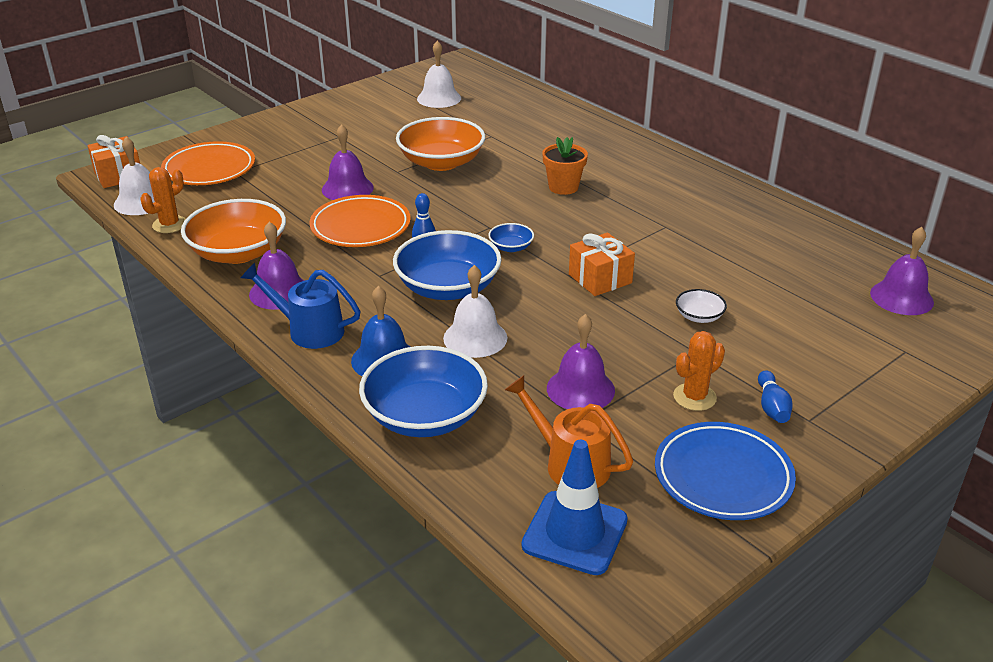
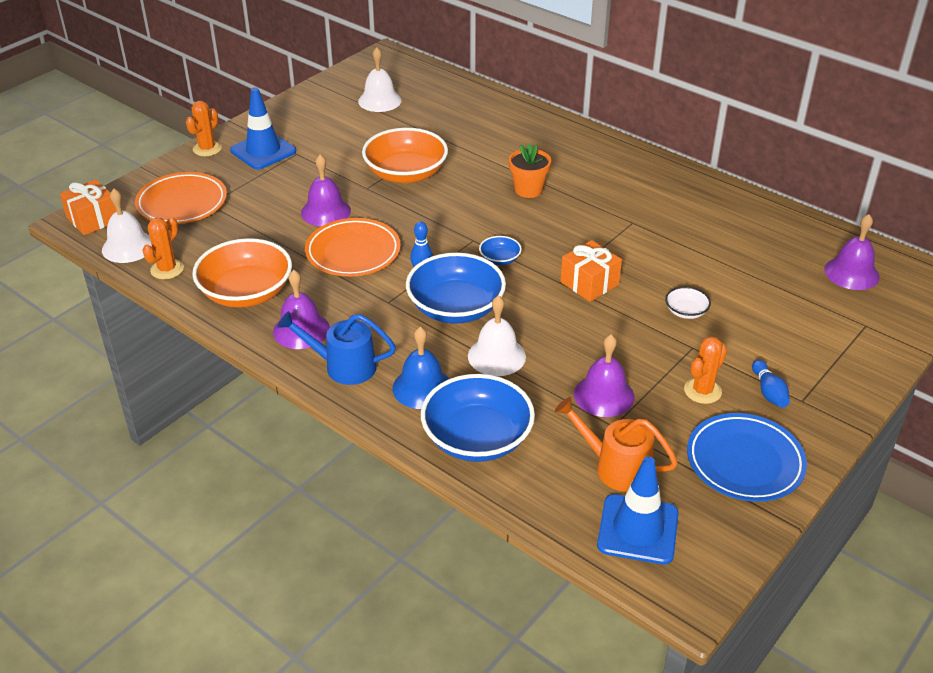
camera: 10 degrees left, 5 degrees up
(253, 125) = (207, 149): none -> orange cactus
(307, 132) = (263, 151): none -> blue traffic cone

